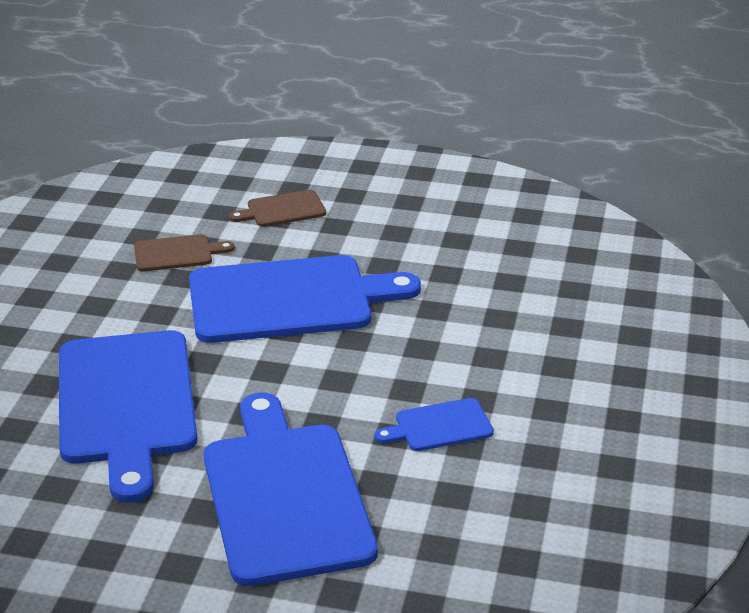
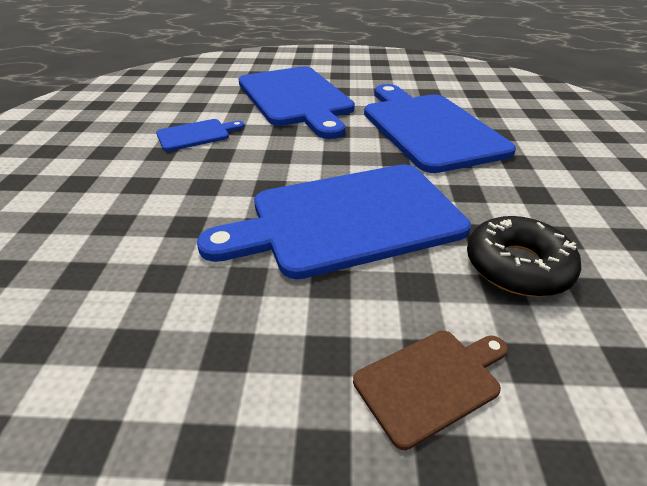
camera: 170 degrees right, 5 degrees up
(177, 253) = (517, 266): brown cutting board -> black donut

